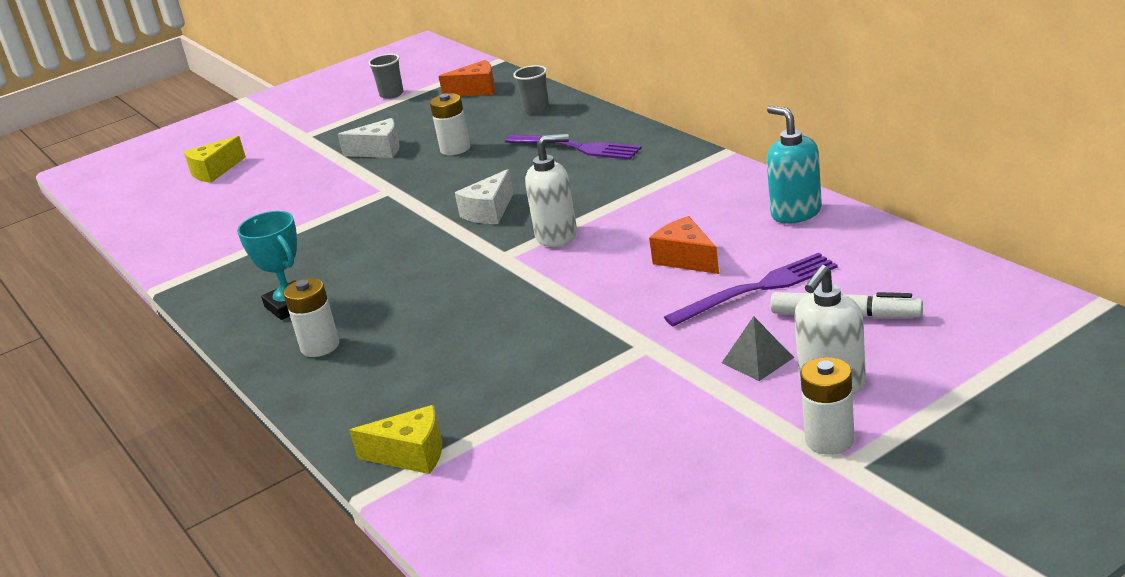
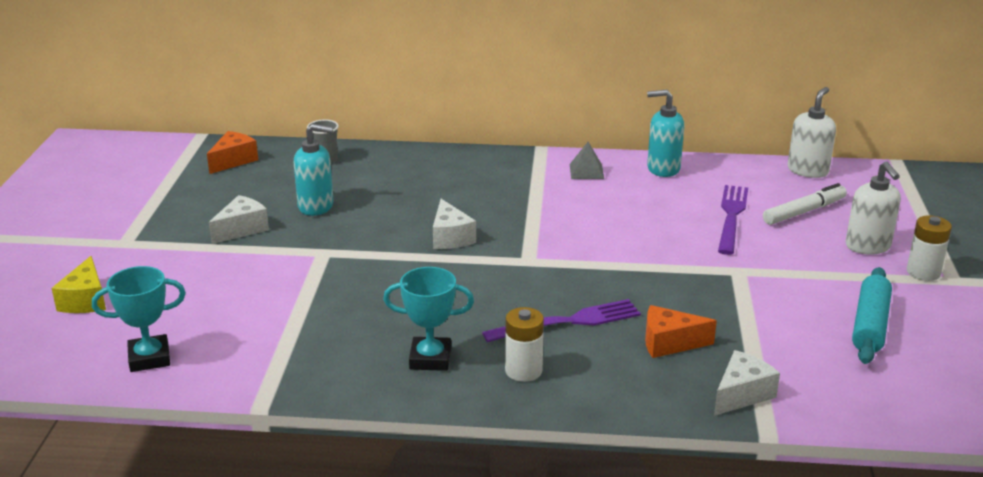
camera: 55 degrees left, 0 degrees up
(169, 227) = (149, 358): none -> turquoise trophy
(391, 94) = (147, 185): grey cup -> none
(411, 455) = (741, 394): yellow cheese -> white cheese
(455, 149) = (316, 206): white battery -> turquoise soap dispenser
(557, 236) = (539, 234): white soap dispenser -> white soap dispenser (808, 170)
(576, 148) = (423, 176): purple fork -> purple fork (568, 322)
(649, 460) = (869, 325): none -> turquoise rolling pin
(686, 259) = (655, 216): orange cheese -> orange cheese (669, 343)
(757, 360) = (811, 251): grey pyramid -> grey pyramid (586, 171)

